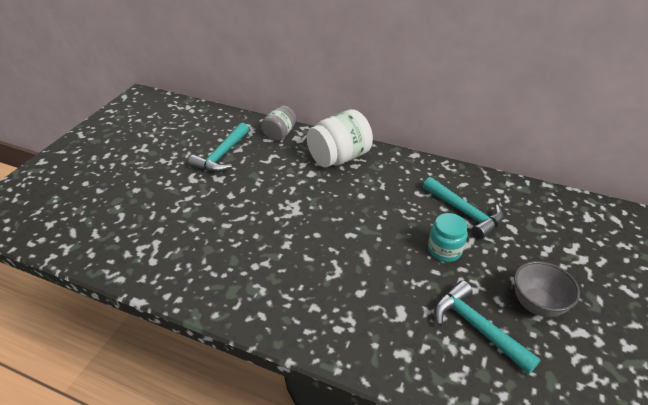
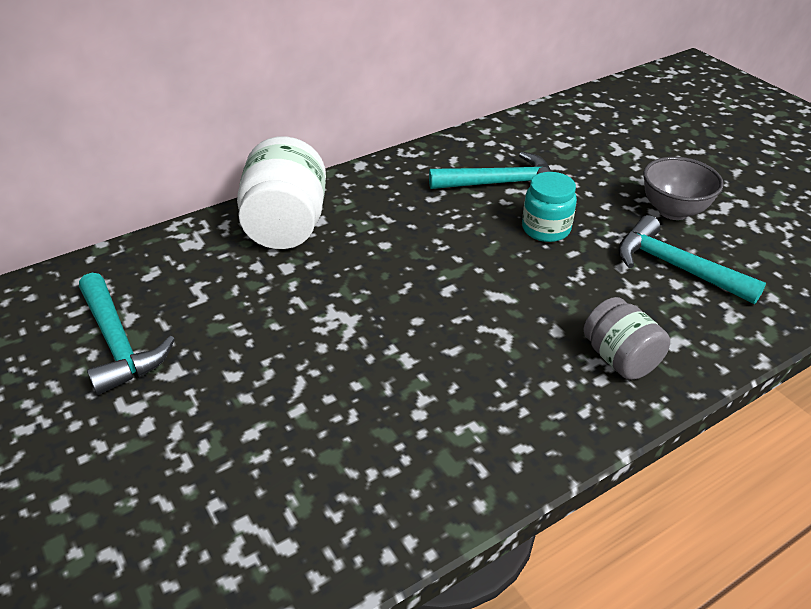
camera: 55 degrees left, 0 degrees up
(279, 134) = (154, 256): grey jar -> grey jar (620, 359)
(476, 327) = (675, 267): turquoise hammer -> turquoise hammer turned 45 degrees clockwise

